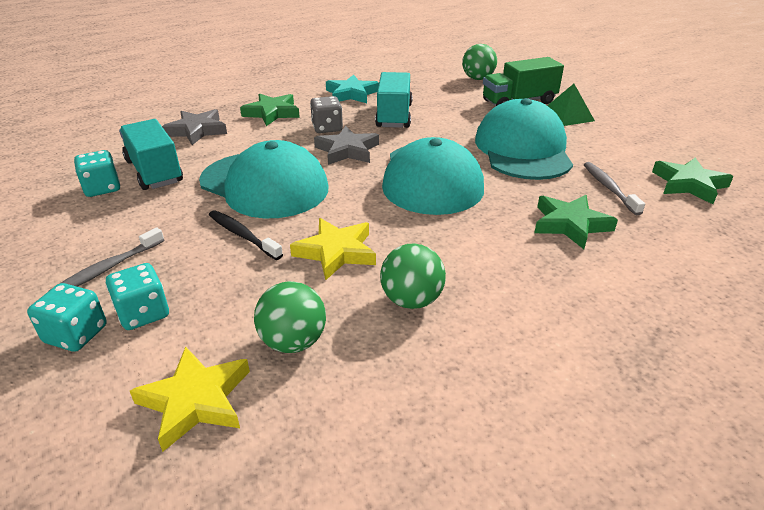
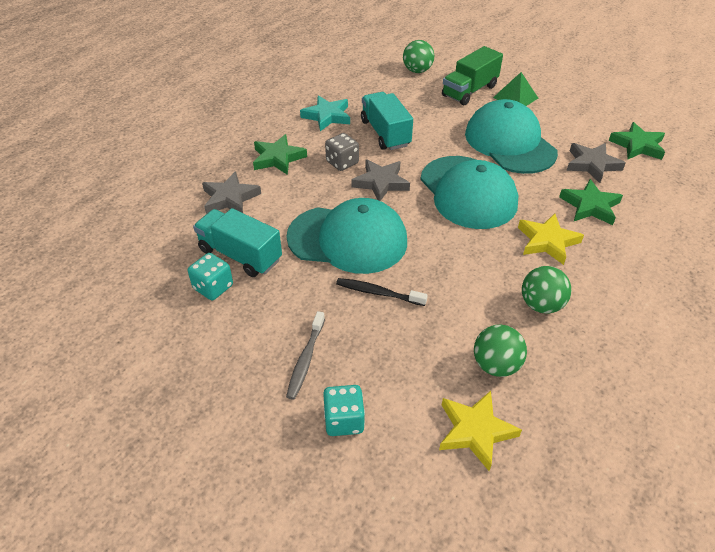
camera: 25 degrees left, 10 degrees up
(143, 313) = (374, 385): turquoise dice -> none
(336, 252) = (459, 283): yellow star -> yellow star (547, 241)
(609, 188) = (592, 164): grey toothbrush -> grey star

